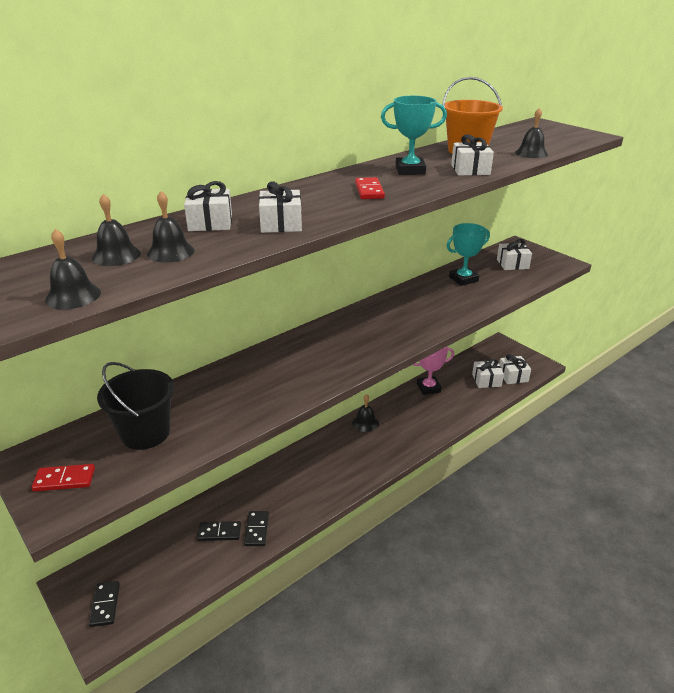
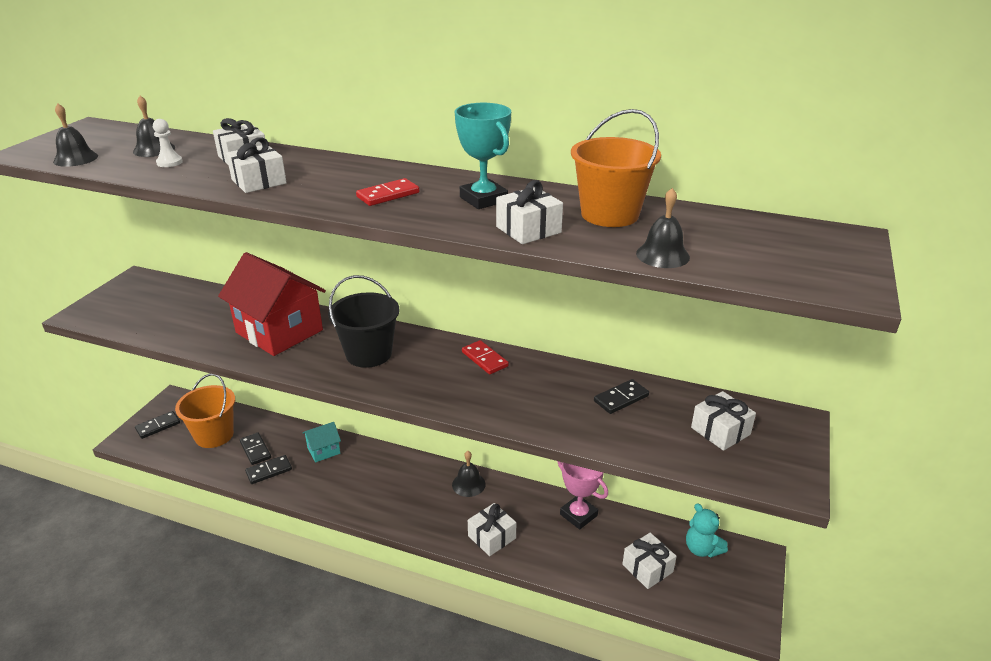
camera: 60 degrees right, 0 degrees up
(64, 479) = (118, 302): red domino -> red domino (485, 359)
(145, 433) = (185, 311): black bucket -> black bucket (369, 354)
(167, 559) = (214, 435): none -> orange bucket
(170, 252) = (169, 162): black bell -> white pawn
(250, 384) = (279, 331): none -> red house
(261, 487) = (323, 450): none -> turquoise house
(463, 279) = (621, 398): turquoise trophy -> black domino
(484, 357) = (702, 549): none -> turquoise teddy bear
(513, 376) = (685, 595): white gift -> white gift (491, 537)

